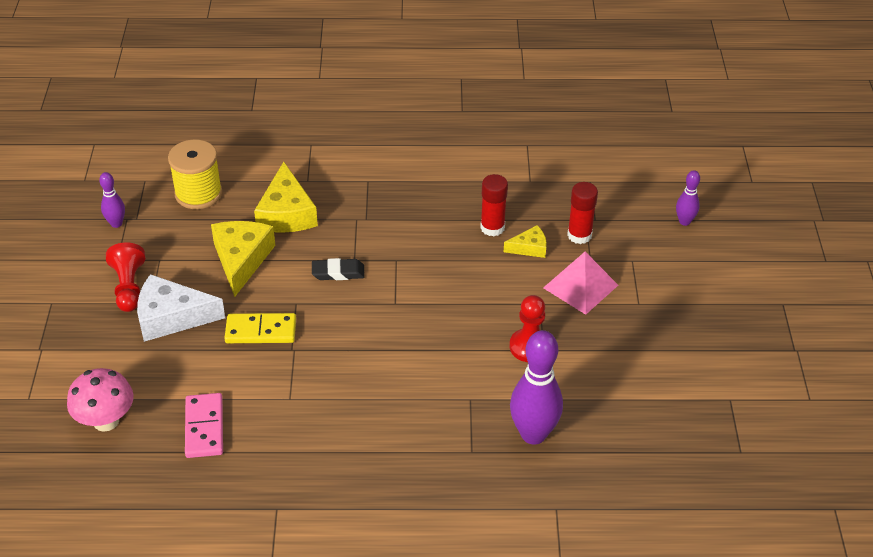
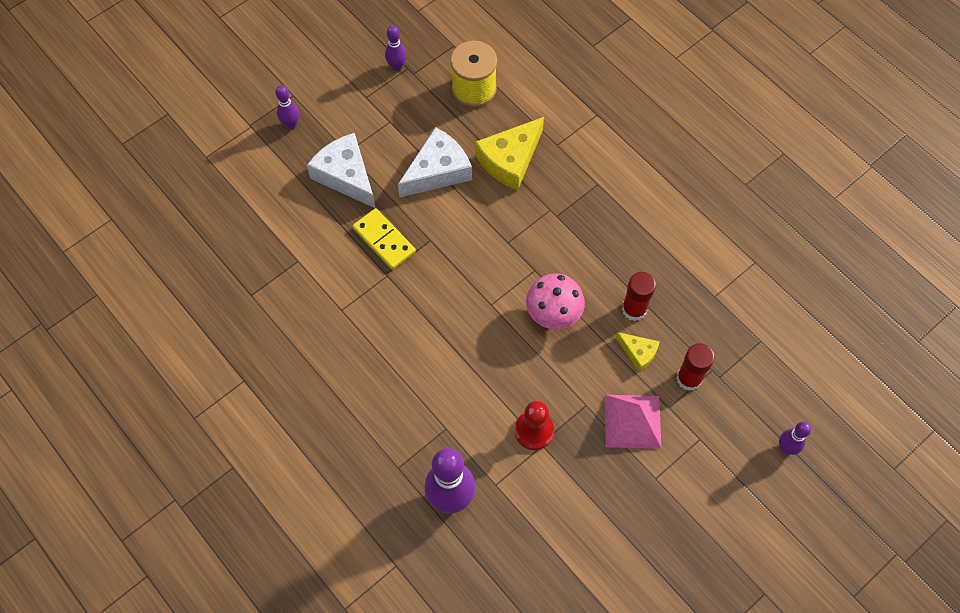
camera: 50 degrees right, 20 degrees up
(77, 321) = (291, 124): none -> purple bowling pin
(106, 421) = (226, 217): pink mushroom -> pink mushroom (553, 314)
(129, 287) = (348, 126): red pawn -> none
(204, 427) = (271, 279): pink domino -> none
(241, 259) = (438, 171): yellow cheese -> white cheese
(338, 272) = (485, 242): black eraser -> none

